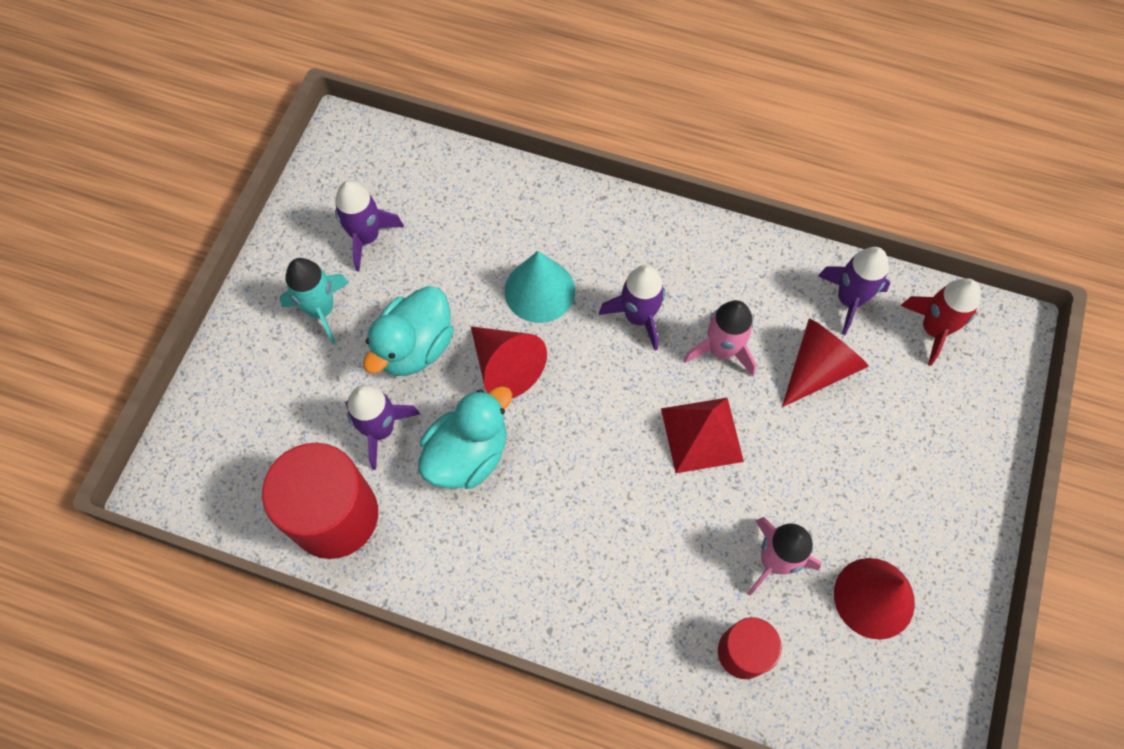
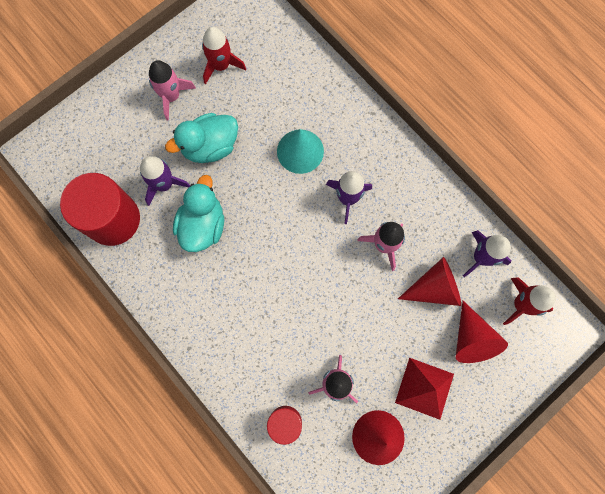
camera: 30 degrees right, 10 degrees up
(321, 310) = (172, 96): turquoise rocket -> pink rocket
(366, 237) = (221, 65): purple rocket -> red rocket
(468, 454) = (203, 225): turquoise duck -> turquoise duck turned 60 degrees counterclockwise
(506, 366) = (254, 186): red cone -> red cone (471, 339)
(702, 434) = (340, 288): red pyramid -> red pyramid (424, 388)

